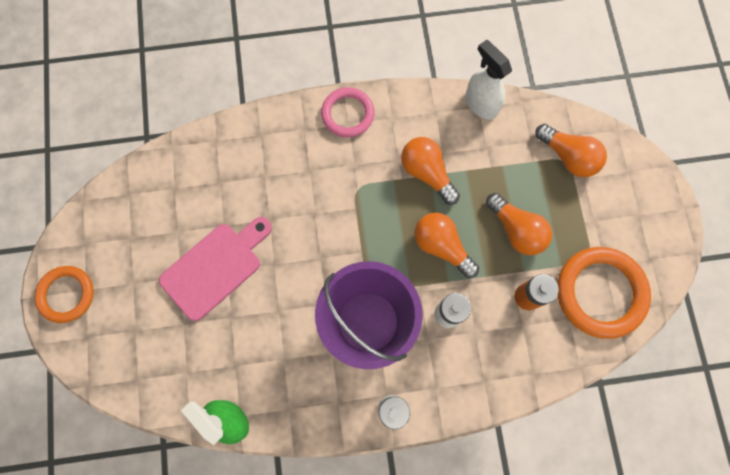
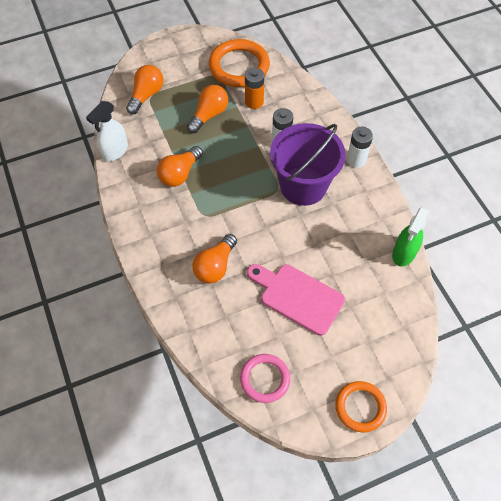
camera: 105 degrees left, 15 degrees down
(348, 114) = (142, 237): pink ring -> pink ring (265, 379)
(441, 246) = (234, 154): orange light bulb -> orange light bulb (215, 266)

